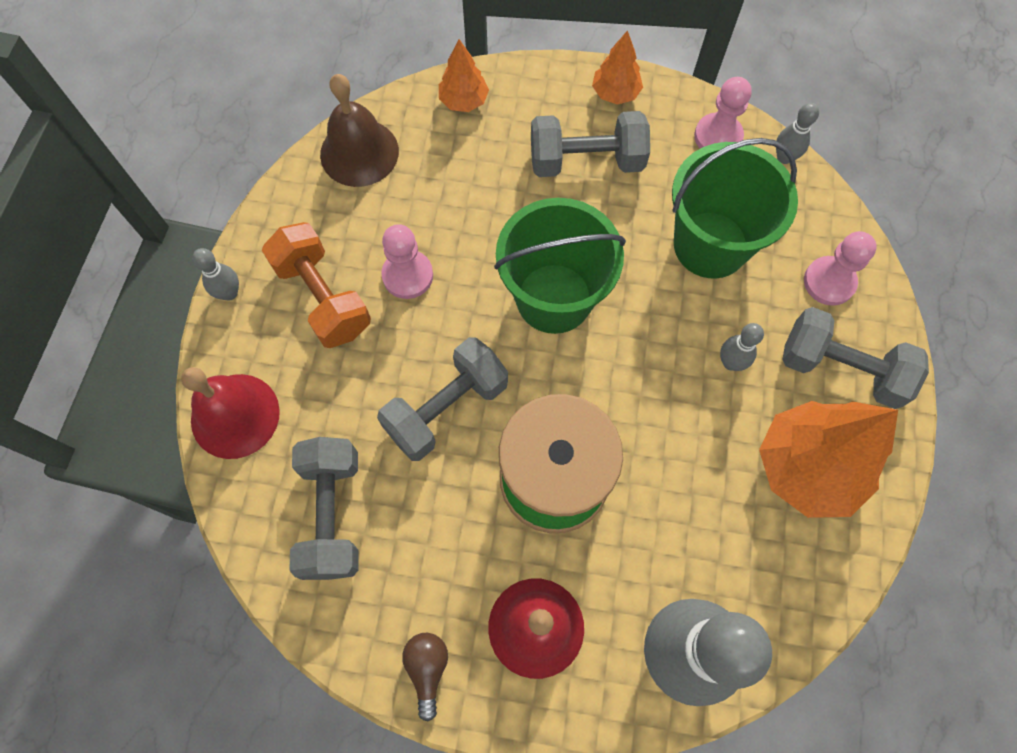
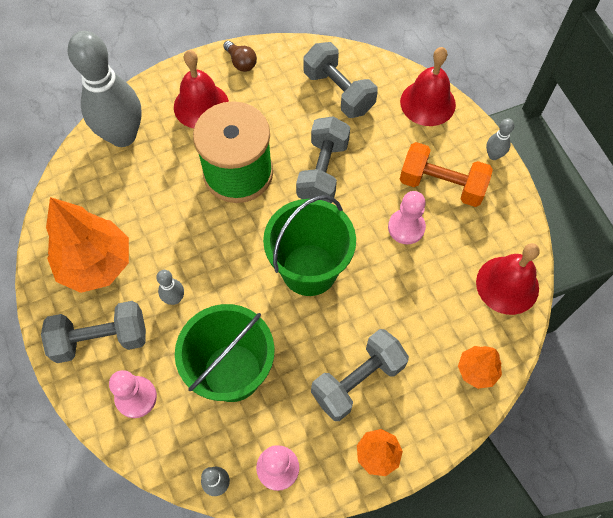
camera: 145 degrees right, 5 degrees down
(359, 152) = (507, 285): brown bell -> red bell

